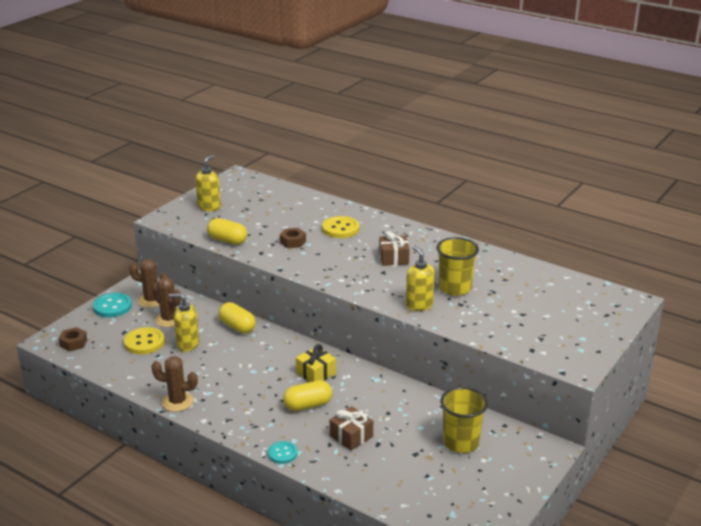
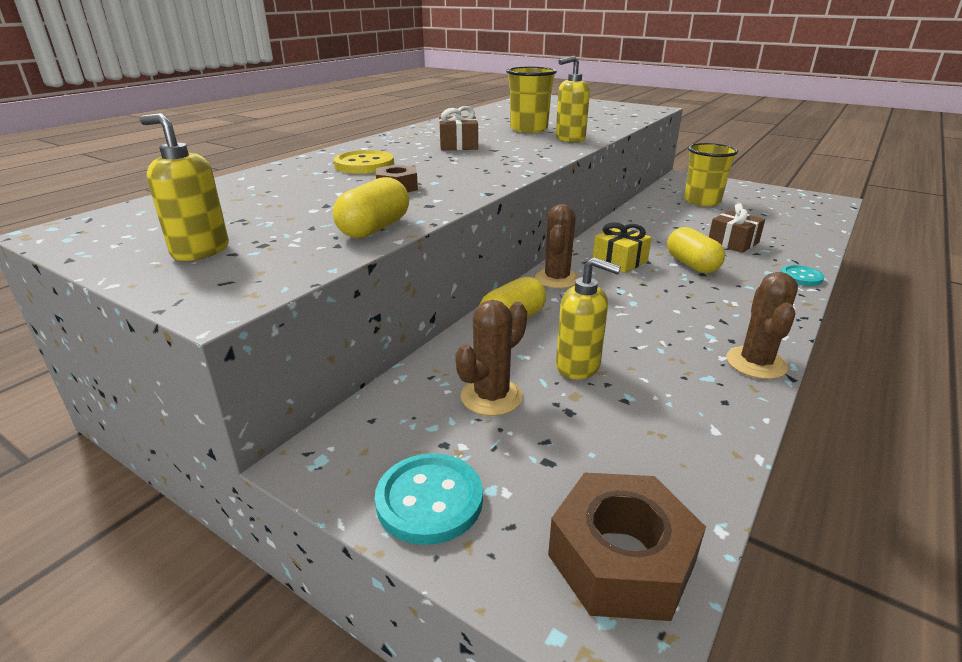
camera: 90 degrees left, 0 degrees up
(73, 343) = (620, 559): brown nut -> brown nut, size x1.78
(144, 342) = (584, 422): yellow button -> none
(151, 300) = (408, 430): brown cactus -> brown cactus (557, 279)
(187, 344) = (578, 366): yellow soap dispenser -> yellow soap dispenser turned 75 degrees counterclockwise

